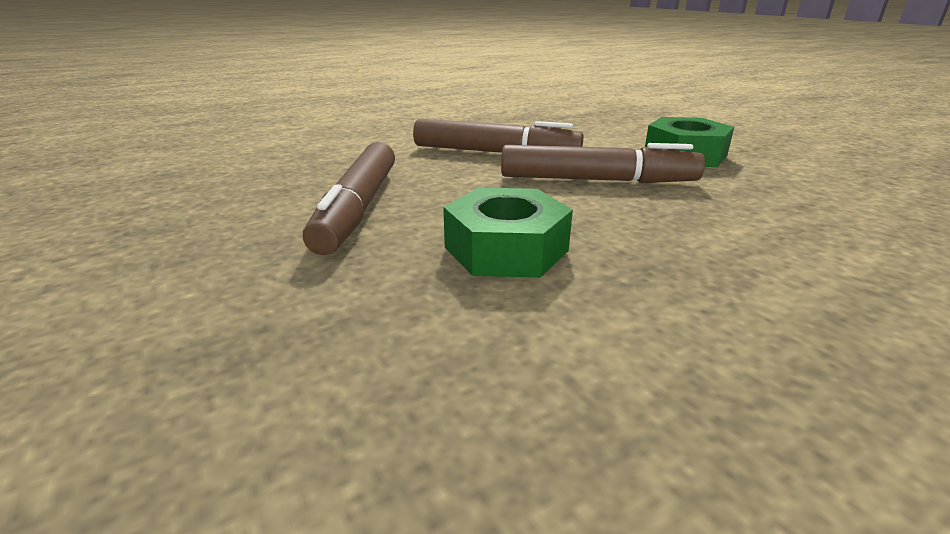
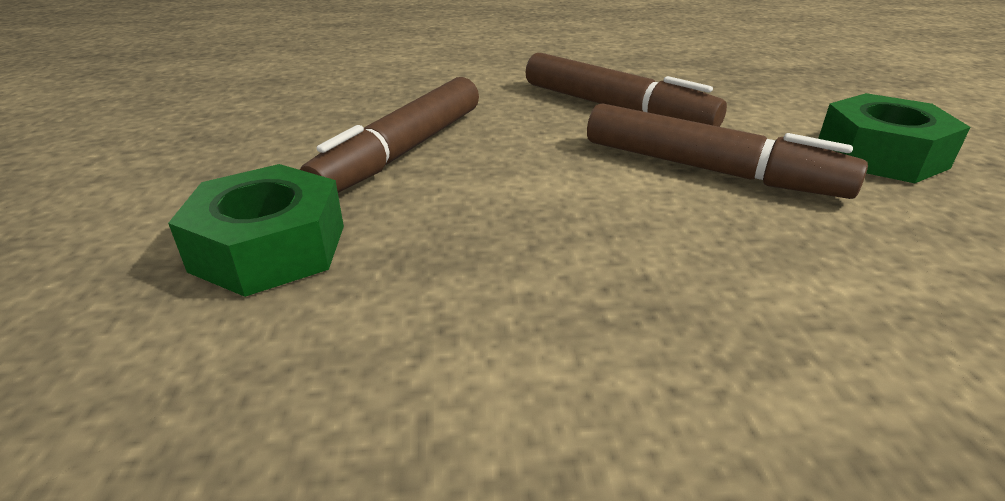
camera: 25 degrees right, 5 degrees up
(506, 249) = (507, 238): green nut -> green nut (269, 248)

